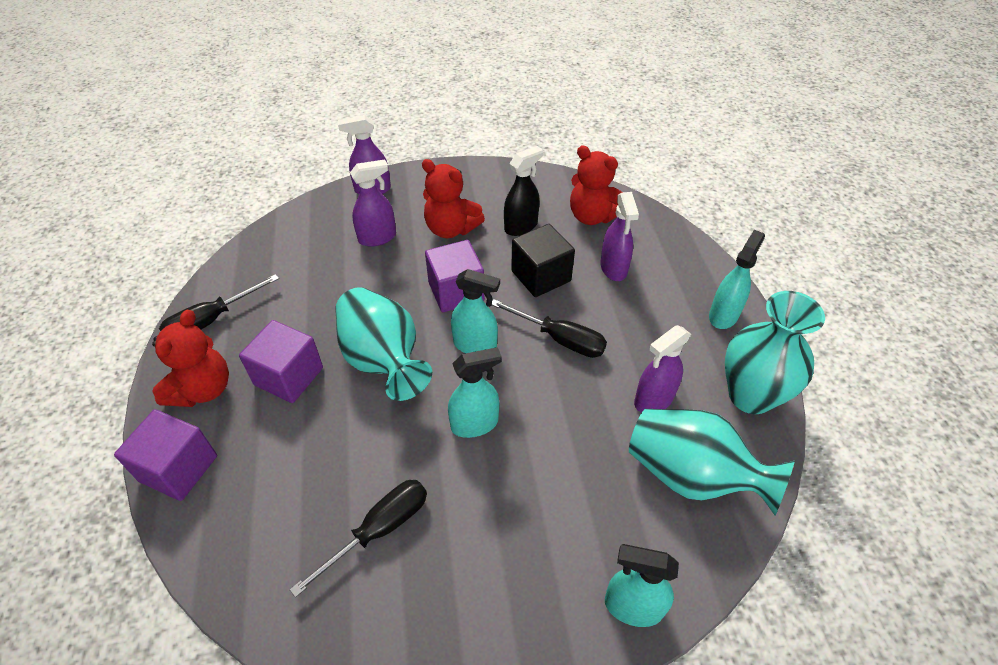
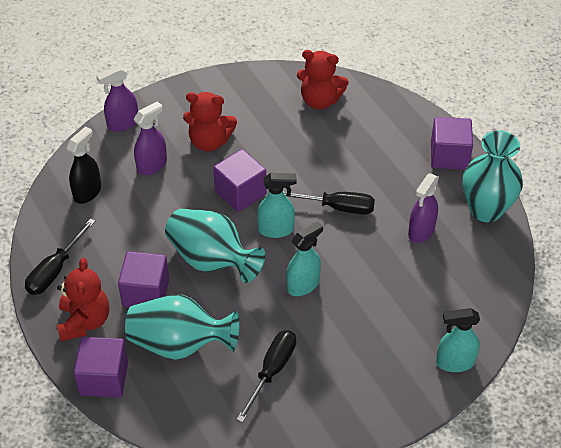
camera: 20 degrees left, 0 degrees up
(521, 226) = (266, 124): black spray bottle -> black spray bottle (87, 192)
(541, 276) = (301, 162): black cube -> none
(613, 268) = (354, 141): purple spray bottle -> none
(691, 476) = (464, 274): turquoise vase -> turquoise vase (180, 344)
(723, 315) = (449, 156): turquoise spray bottle -> purple cube

